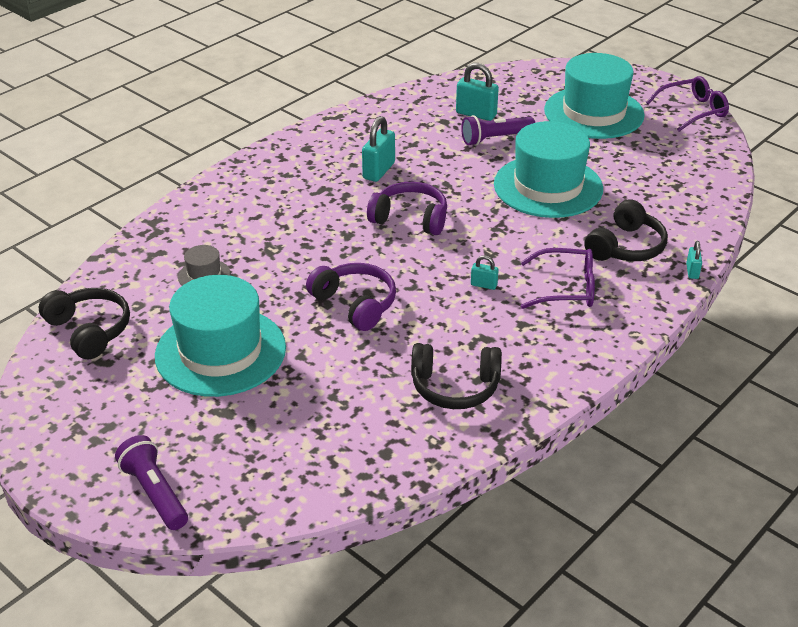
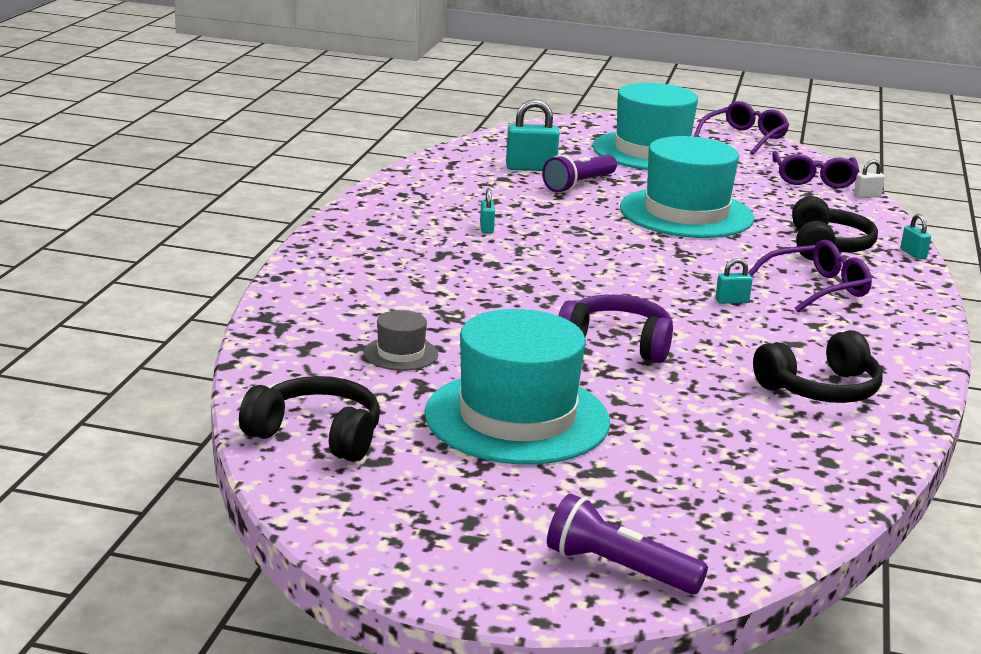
camera: 30 degrees left, 15 degrees down
(378, 171) = (486, 228): turquoise padlock -> turquoise padlock, size x0.53
(410, 218) = (577, 261): purple headphones -> none
(700, 170) = (813, 179): none -> purple glasses
(727, 198) = (867, 196): none -> white padlock

